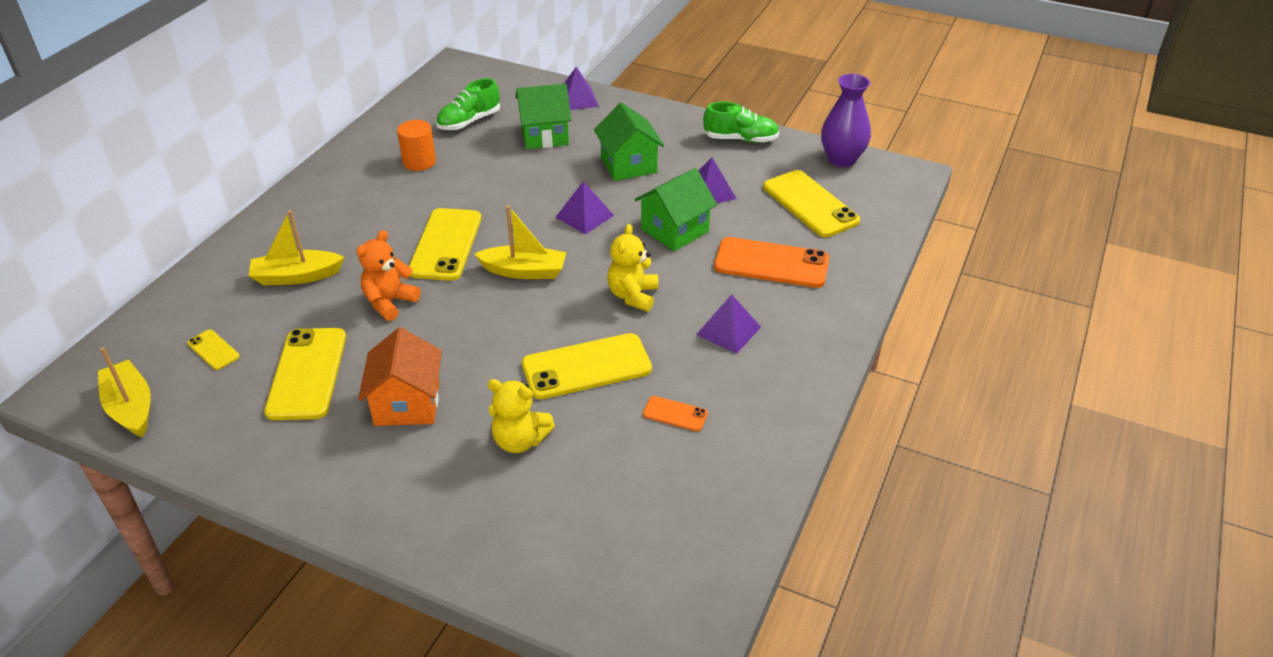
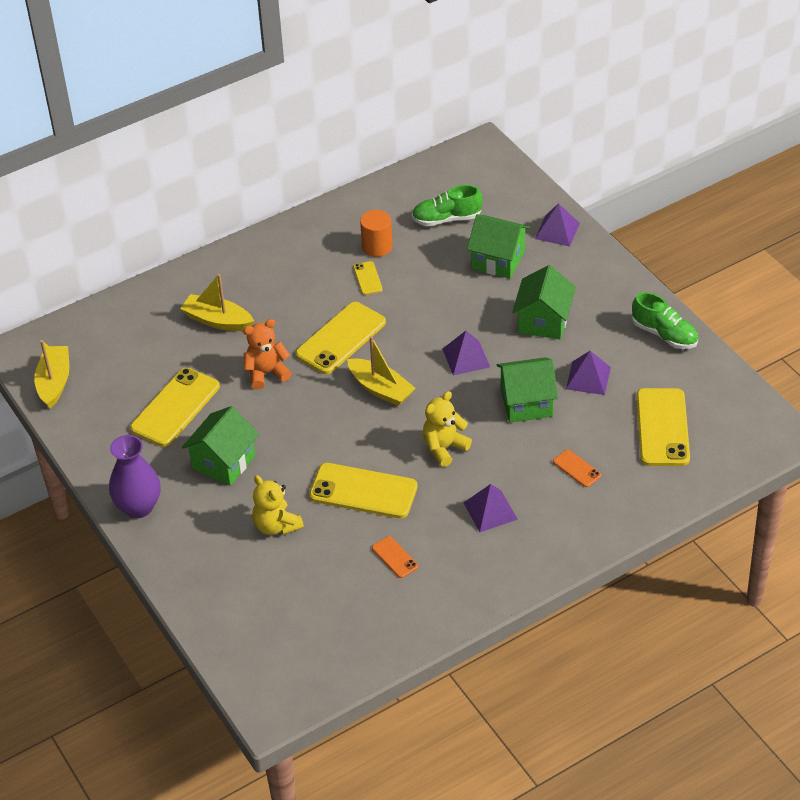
camera: 35 degrees right, 5 degrees up
(213, 350) = (128, 360): yellow phone -> yellow phone (367, 278)
(407, 404) = (223, 462): orange house -> green house
(771, 263) = (576, 468): orange phone -> orange phone, size x0.48
(841, 159) = (735, 394): purple vase -> purple vase (138, 507)

